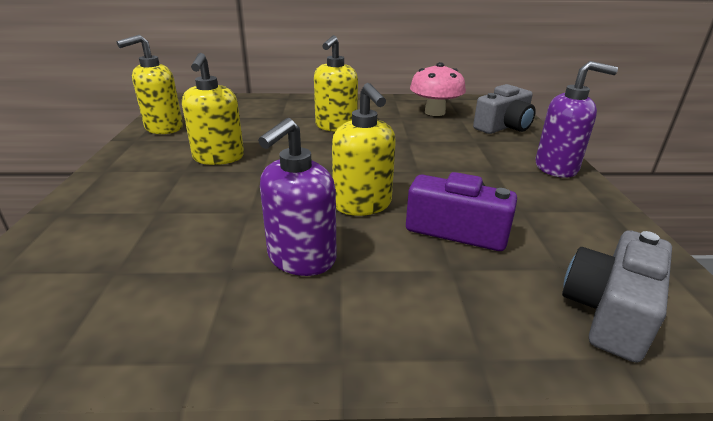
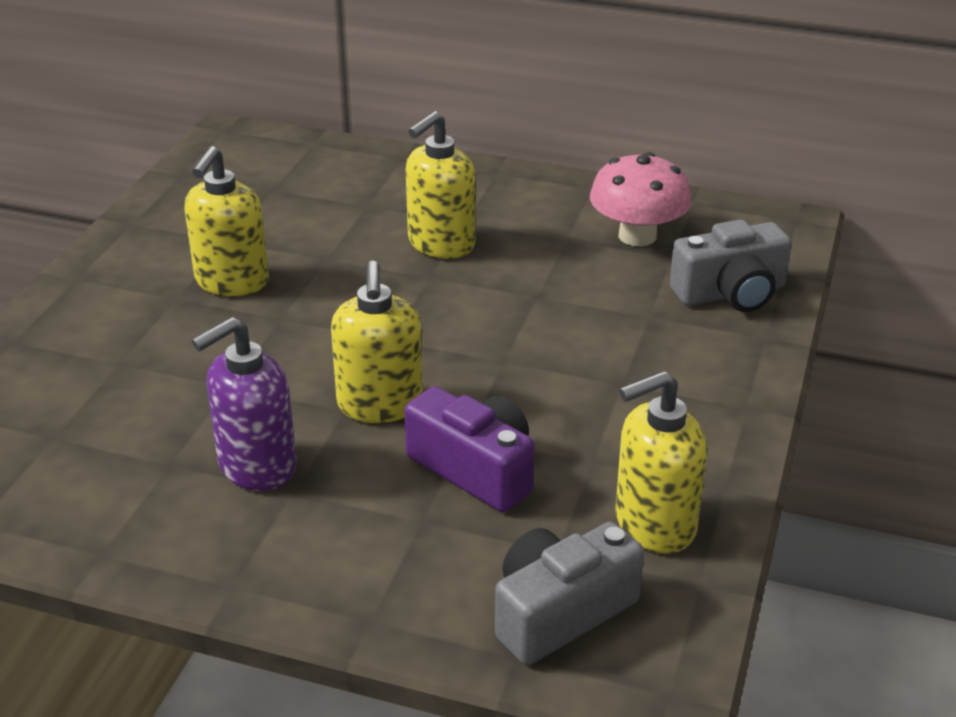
camera: 20 degrees right, 5 degrees up
(163, 128) = (178, 204): yellow soap dispenser -> yellow soap dispenser (654, 524)
(556, 167) = (729, 397): purple soap dispenser -> none

